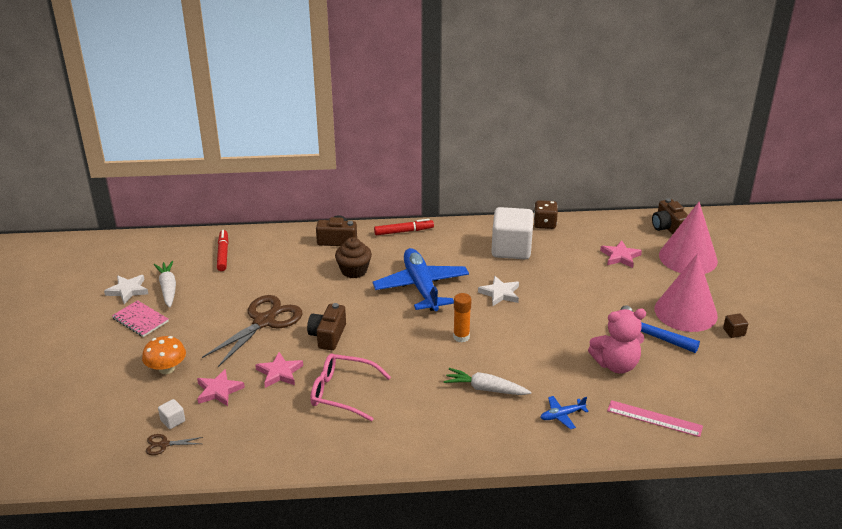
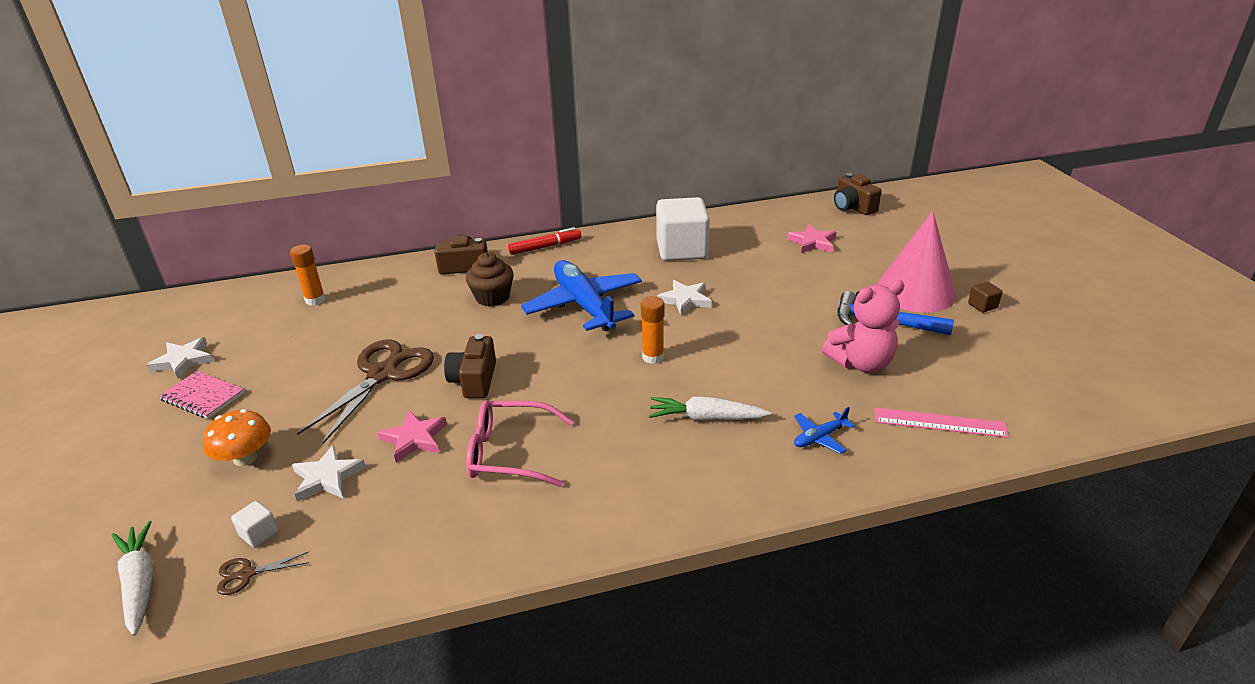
camera: 10 degrees left, 0 degrees up
(168, 289) = (242, 351): white carrot -> white carrot (140, 583)
(218, 390) = (327, 477): pink star -> white star
(223, 254) = (315, 300): red marker -> orange glue stick
(544, 224) = (711, 220): brown dice -> none
(688, 258) = (889, 234): pink cone -> none

